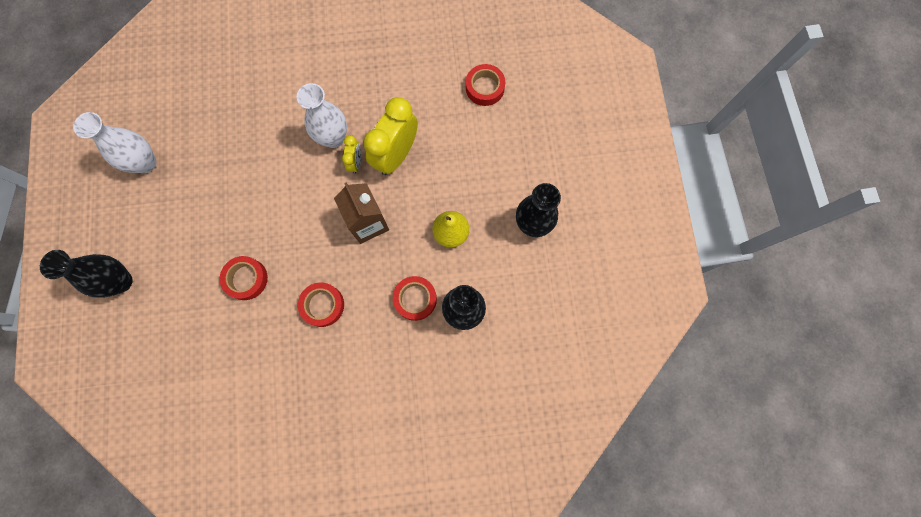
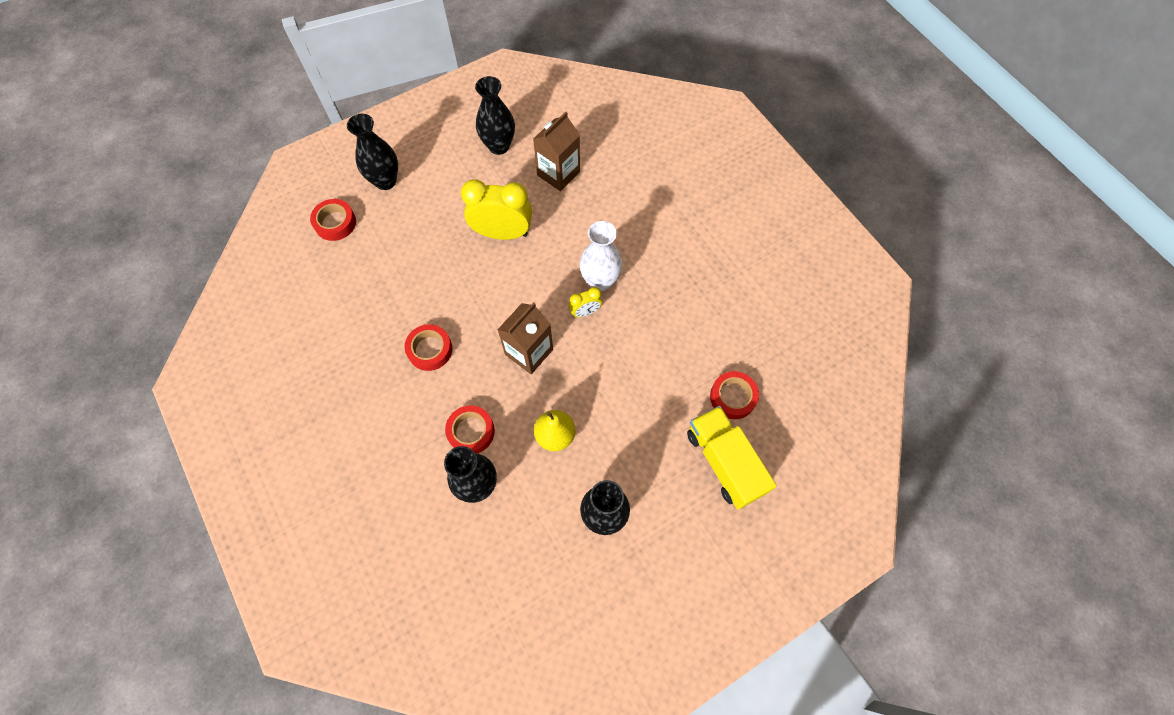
camera: 65 degrees right, 10 degrees down
(145, 163) = (499, 146): white vase -> black vase
(207, 124) = (558, 173): none -> brown carton
(246, 279) = (428, 274): red tape -> red tape (335, 223)
(396, 155) = (612, 345): yellow clock -> yellow clock (502, 233)
(532, 119) = (724, 462): none -> yellow truck

